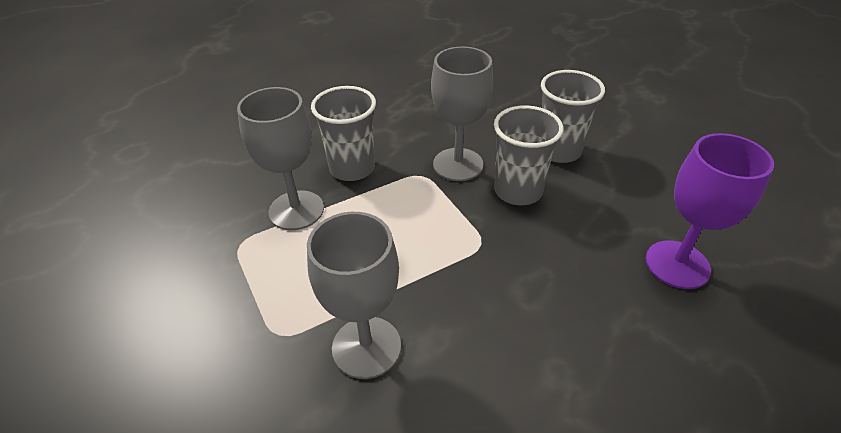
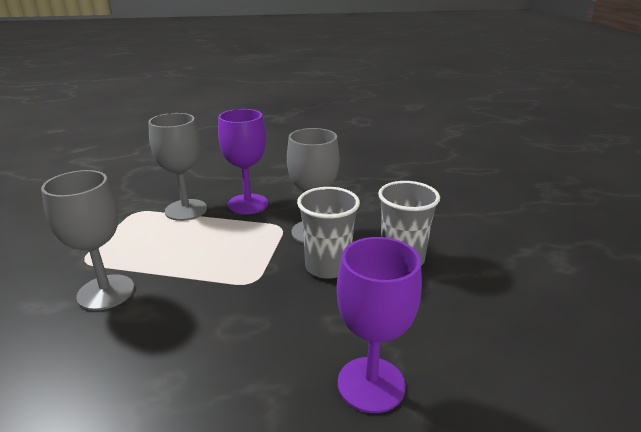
camera: 40 degrees right, 15 degrees down
(352, 168) = (248, 204): grey cup -> purple goblet

